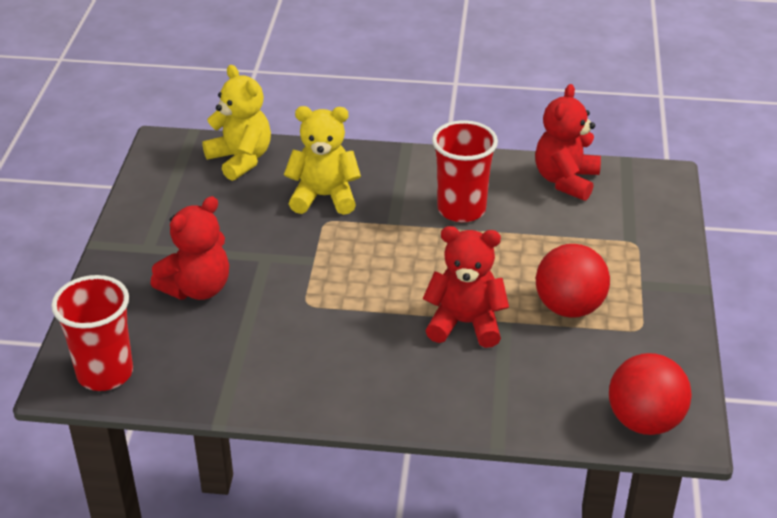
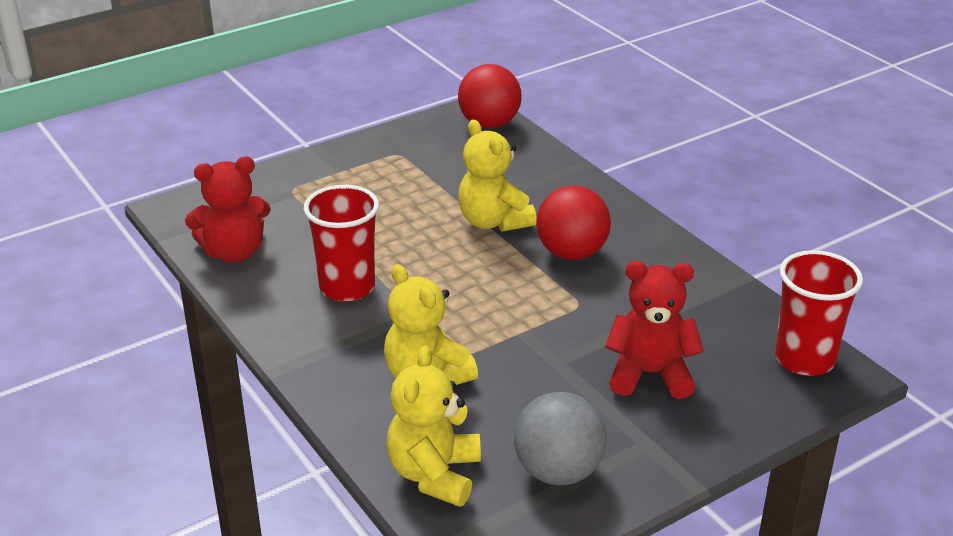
camera: 130 degrees left, 5 degrees down
(179, 201) = (558, 471): none -> grey ball
(465, 323) = (493, 222): red teddy bear -> yellow teddy bear
(569, 307) = (412, 188): red ball -> red ball (571, 253)

